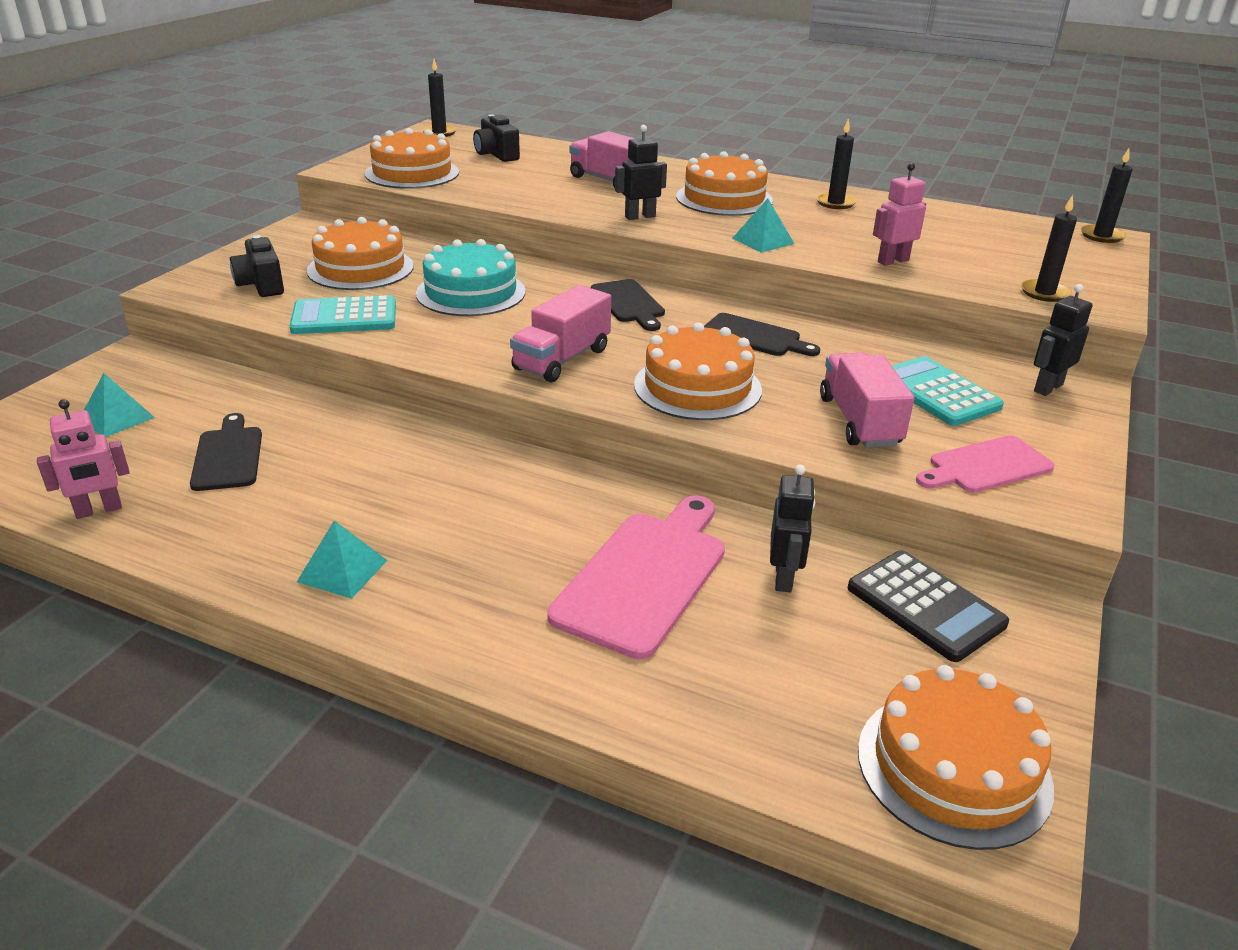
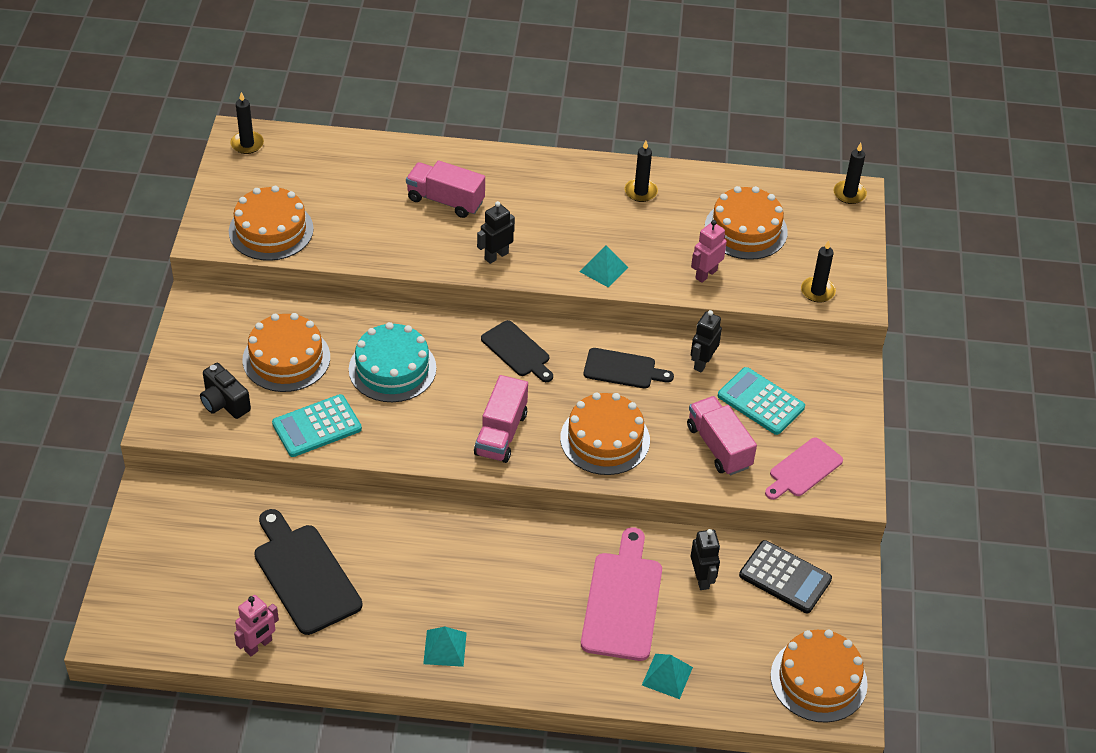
camera: 20 degrees left, 15 degrees up
(117, 418) = (197, 561): turquoise pyramid -> turquoise pyramid (667, 676)
(228, 456) = (305, 575): black cutting board -> black cutting board, size x1.61
(496, 155) = (324, 176): black camera -> none
(724, 198) = (550, 207): orange cake -> orange cake (746, 229)
(1047, 388) = (830, 376): black robot -> black robot (702, 363)

